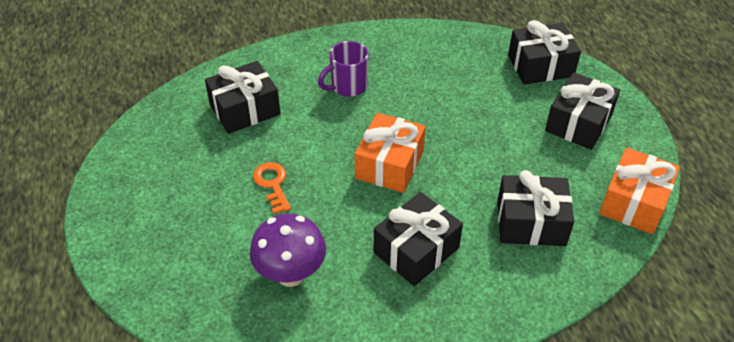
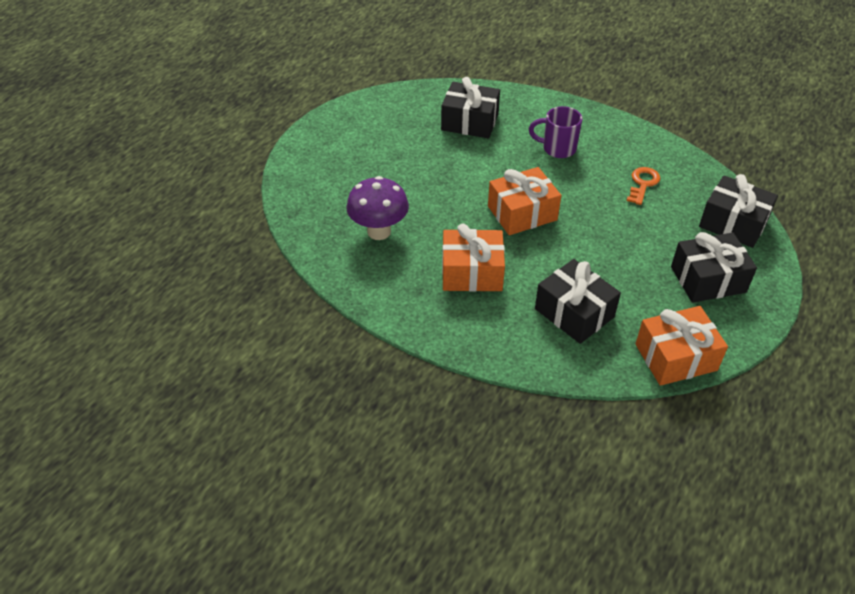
camera: 45 degrees right, 0 degrees up
(272, 184) = (431, 176): orange key -> orange key (642, 184)
(416, 250) = (472, 273): black gift -> orange gift

